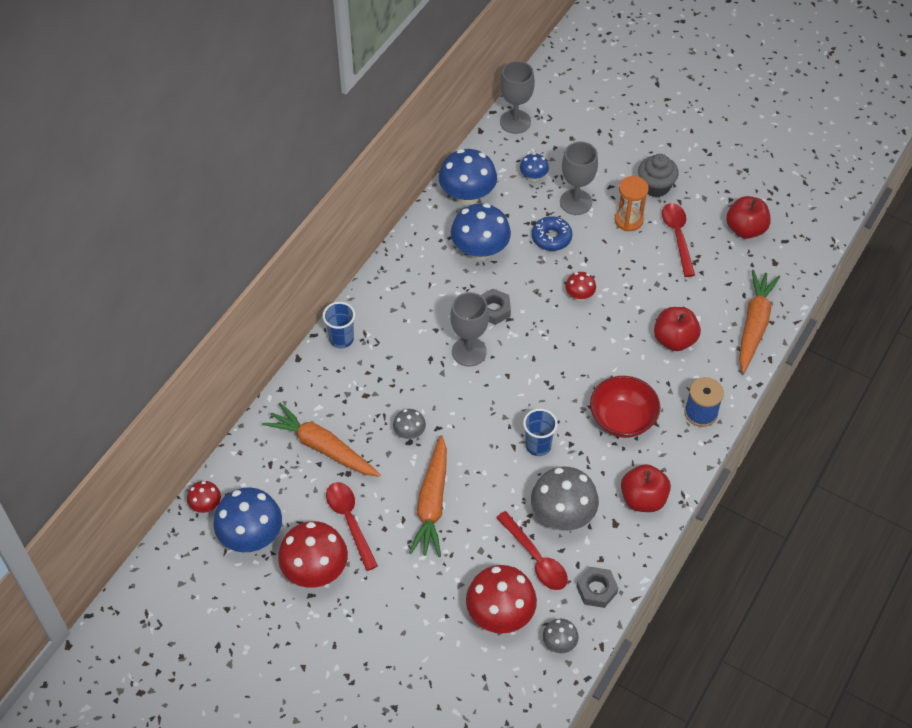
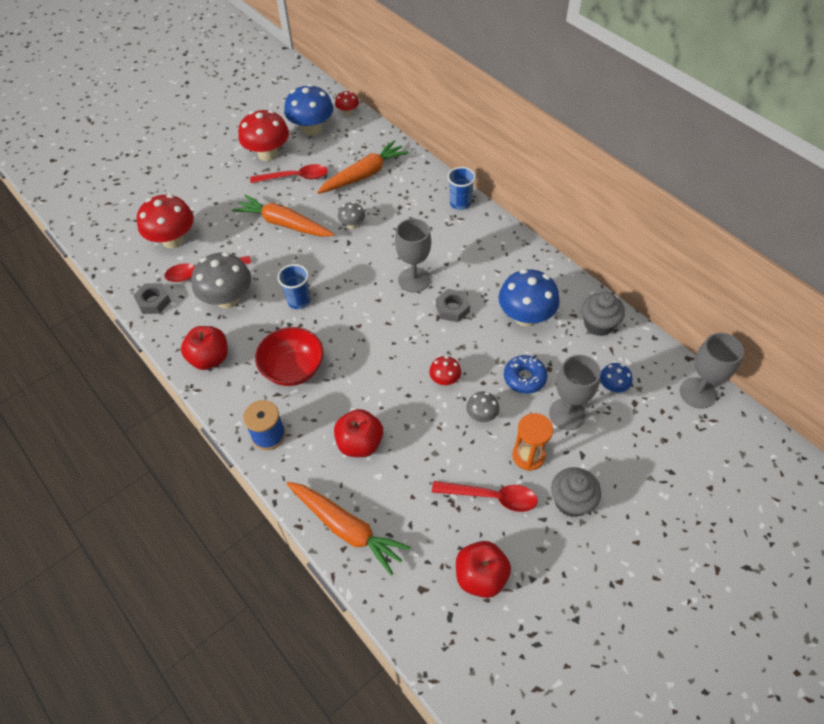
camera: 110 degrees right, 0 degrees up
(467, 195) = (598, 324): blue mushroom -> grey cupcake
(559, 643) = (129, 267): grey mushroom -> grey mushroom (481, 415)

